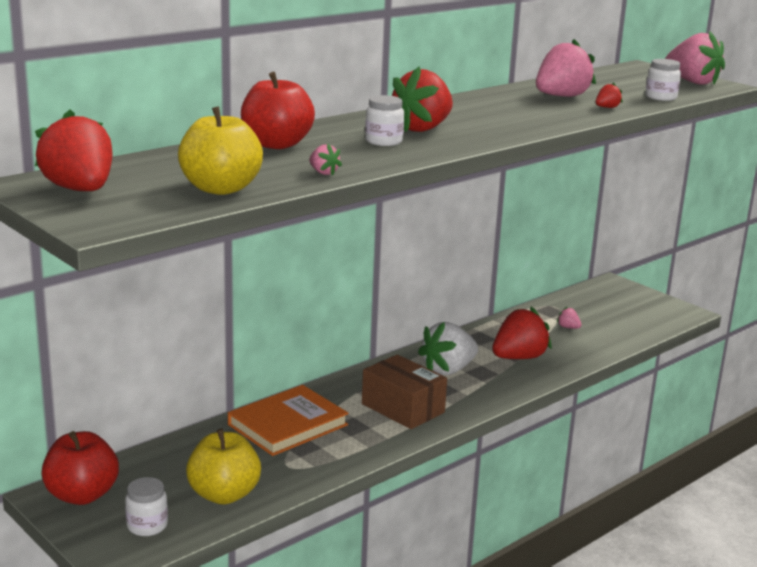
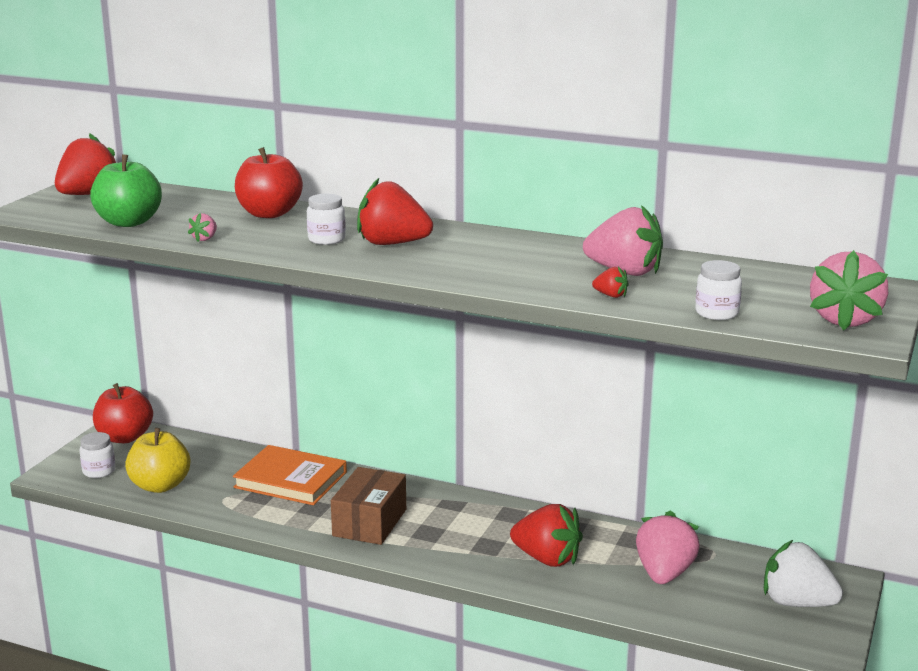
camera: 65 degrees right, 0 degrees up
(220, 189) = (128, 222): yellow apple -> green apple
(448, 370) = (473, 526): white strawberry -> white strawberry (796, 603)
(568, 327) = (664, 573): pink strawberry -> pink strawberry, size x2.31

